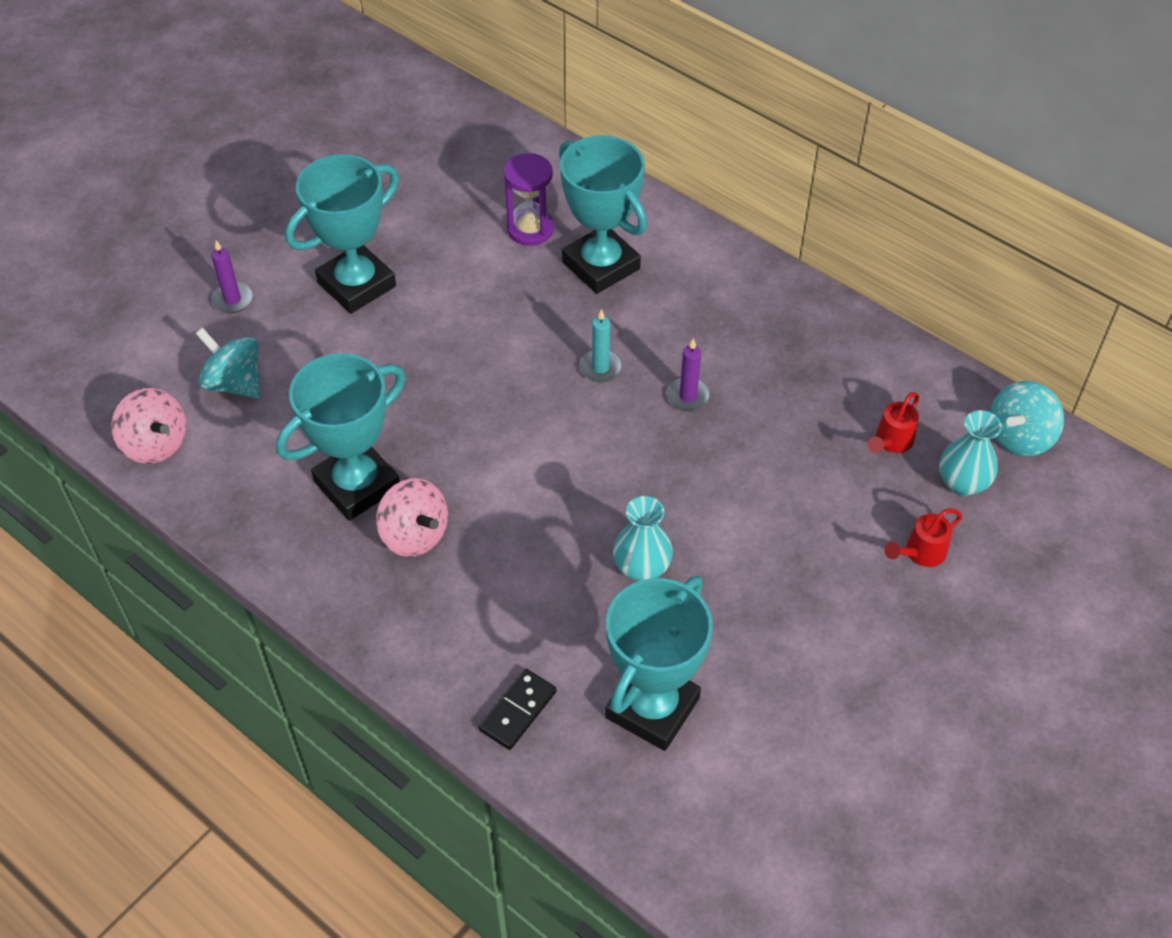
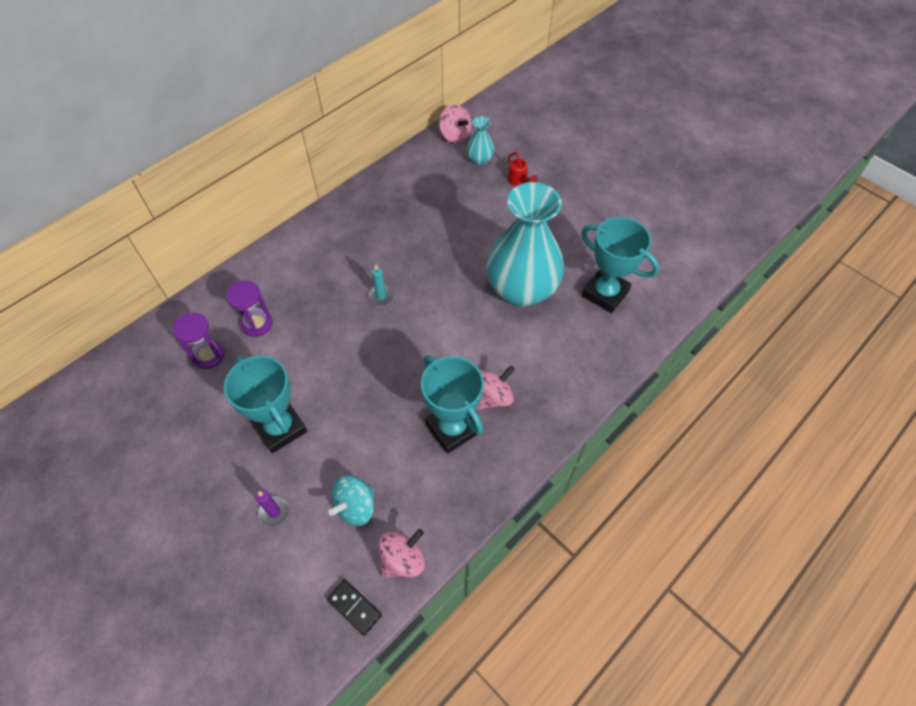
camera: 85 degrees left, 5 degrees up
(471, 189) = (208, 355): none -> purple hourglass
(518, 711) = (608, 351): black domino -> black domino (354, 607)
(601, 265) = (299, 289): turquoise trophy -> none
(641, 567) = (521, 290): turquoise vase -> turquoise vase, size x2.34
(688, 396) = (409, 258): purple candle -> none
(891, 442) = (452, 181): red watering can -> none
(1019, 437) = (455, 136): turquoise spinning top -> pink spinning top

